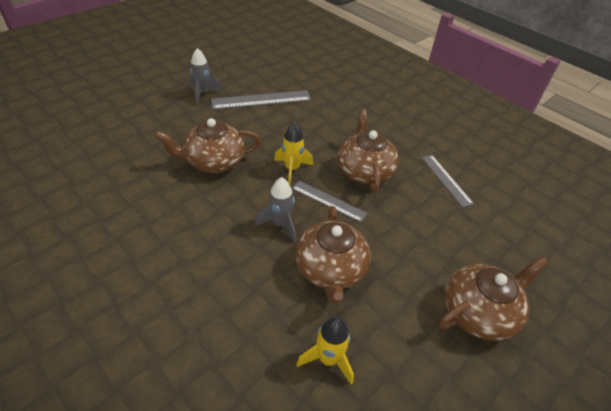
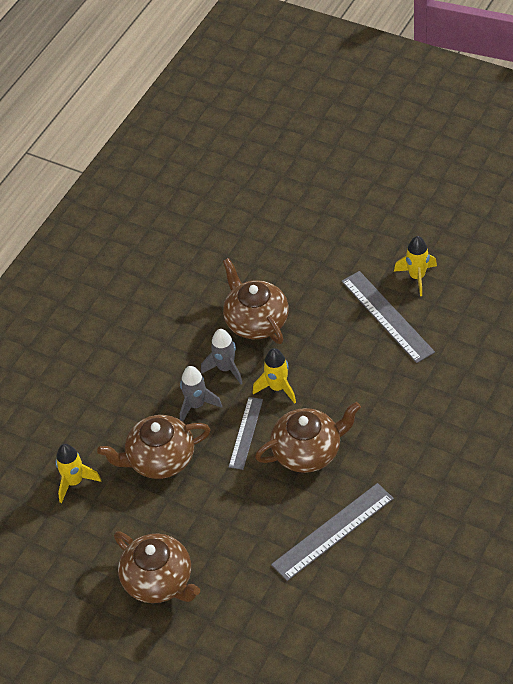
camera: 80 degrees right, 5 degrees up
(203, 93) = (367, 260): grey rocket -> grey rocket (225, 368)
(237, 79) = (417, 277): none -> yellow rocket
(446, 180) = (333, 531): grey ruler -> grey ruler, size x1.56

